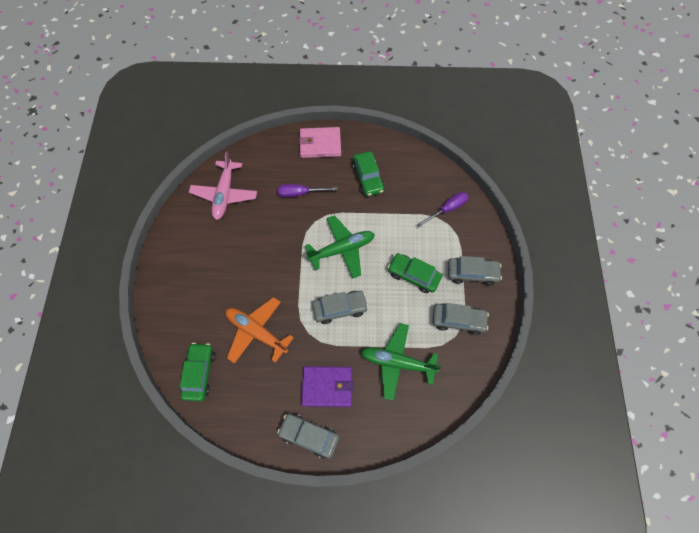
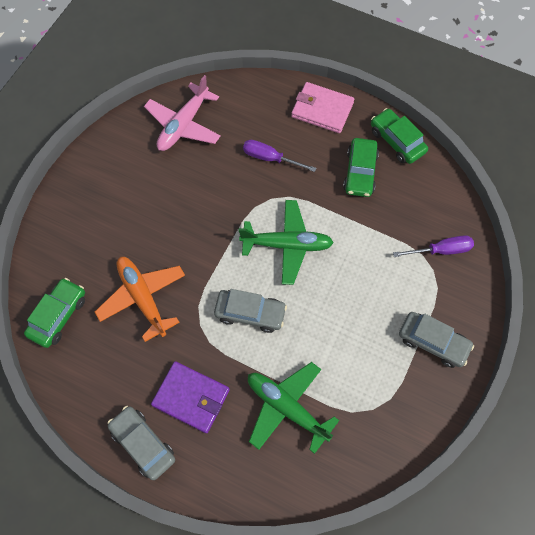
camera: 25 degrees right, 0 degrees up
(413, 275) = (358, 313): green car -> green car (397, 141)
(458, 320) = (386, 391): grey car -> none

